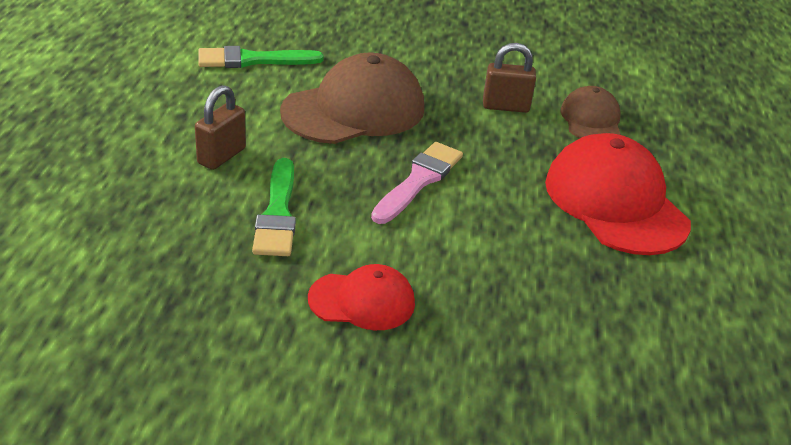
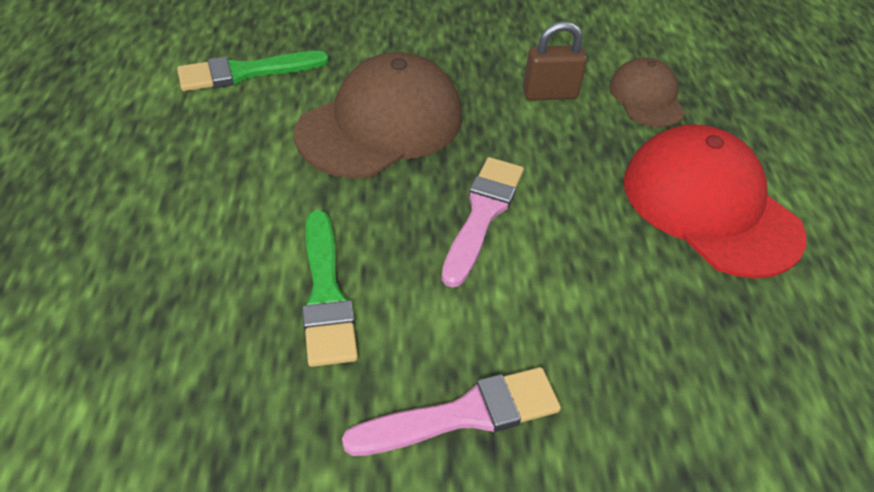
camera: 10 degrees left, 10 degrees up
(221, 156) = (237, 218): brown padlock -> none
(362, 301) = (464, 414): red cap -> pink brush

